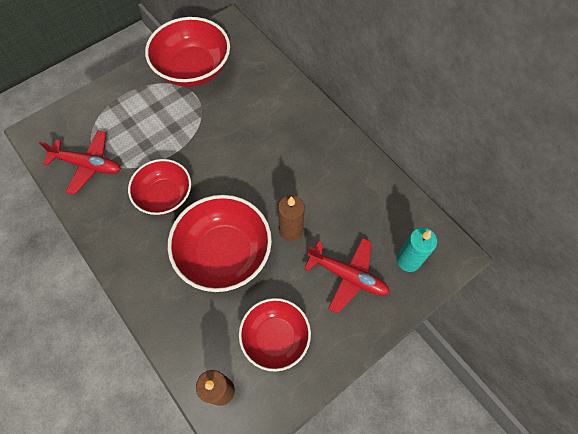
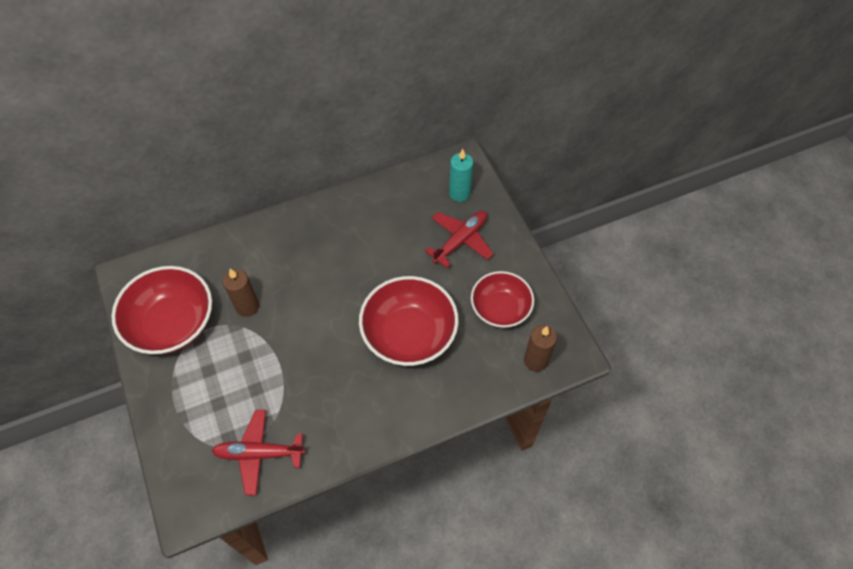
camera: 75 degrees left, 5 degrees down
(88, 165) = (259, 453): red plane -> red plane turned 120 degrees counterclockwise
(165, 196) = (327, 378): red bowl -> none
(291, 230) = (403, 273): brown candle -> brown candle (247, 306)

